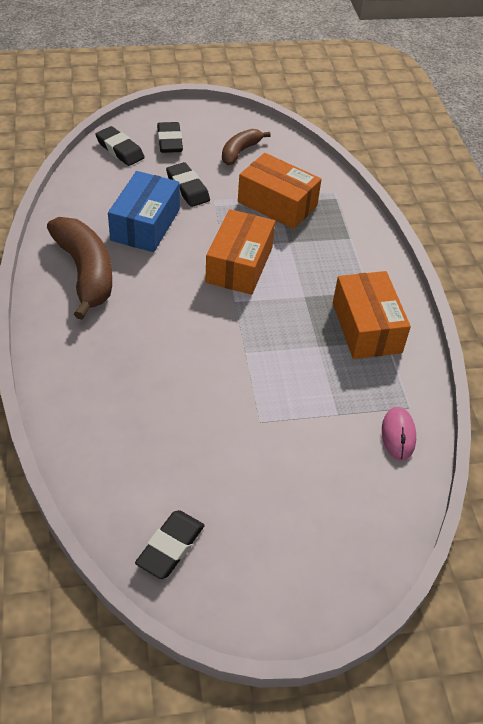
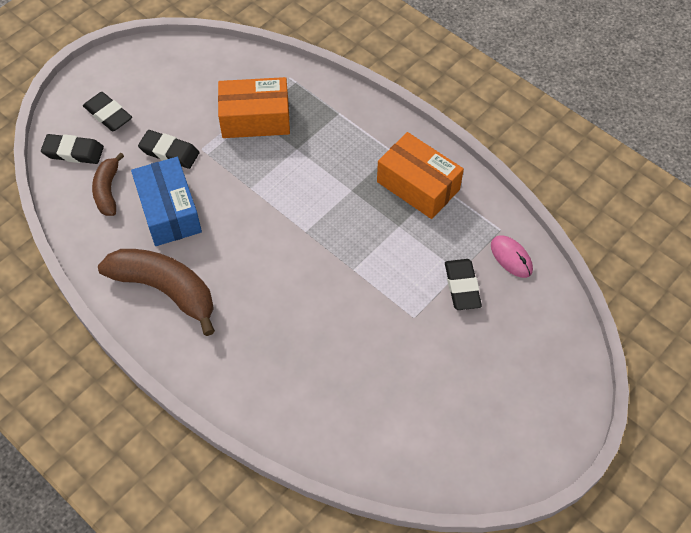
camera: 35 degrees left, 10 degrees up
(170, 547) = (442, 457): black eraser -> black eraser (462, 287)
(239, 265) = (278, 196): orange box -> none
(240, 151) = (178, 86): brown banana -> brown banana (108, 190)

